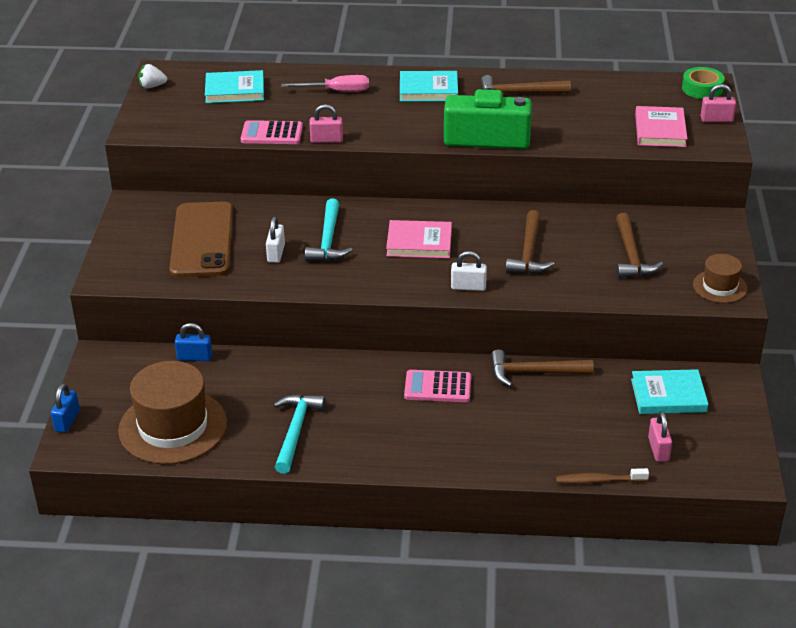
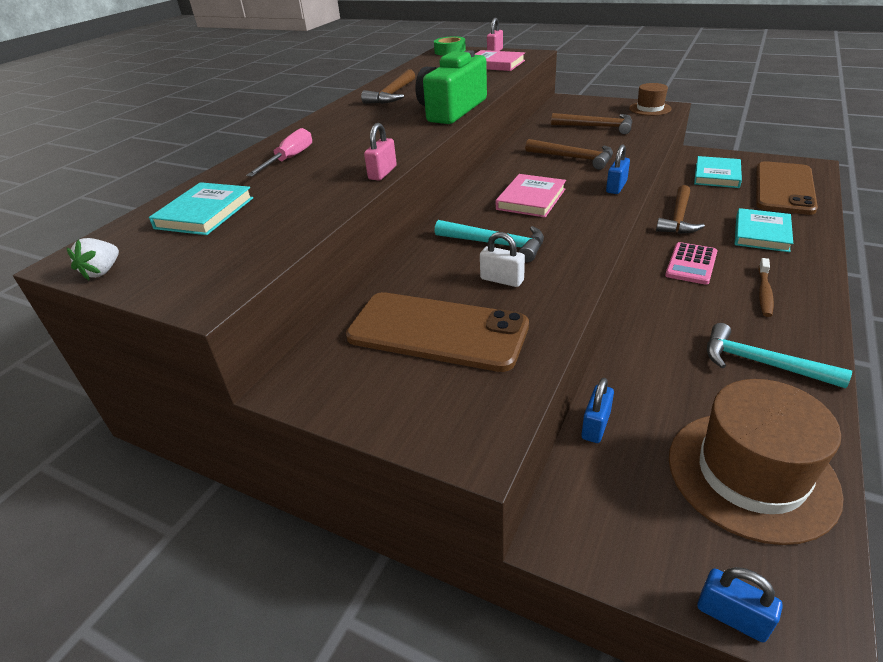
camera: 65 degrees left, 0 degrees up
(272, 134) = (334, 200): pink calculator -> none
(428, 90) = (342, 122): turquoise book -> turquoise book (761, 233)
(468, 287) = (616, 187): white padlock -> blue padlock
(599, 480) = (827, 215): brown toothbrush -> brown toothbrush (764, 292)
(658, 449) = (784, 188): pink padlock -> brown phone

